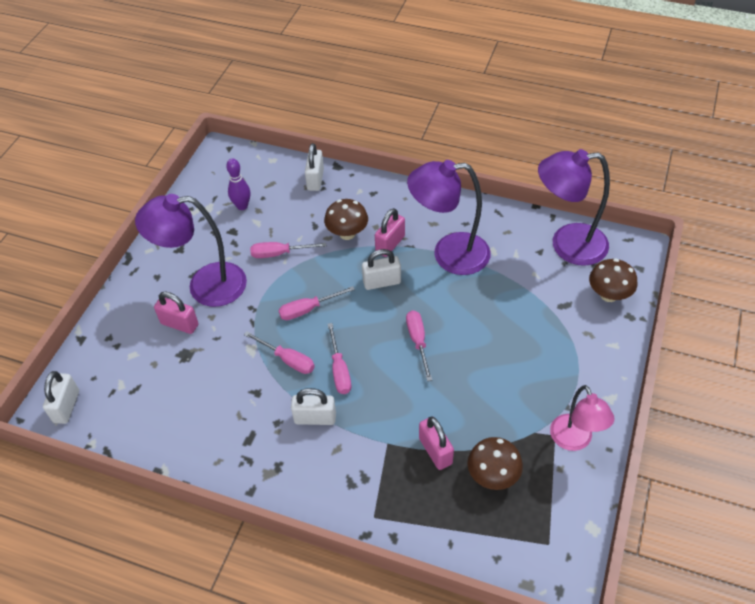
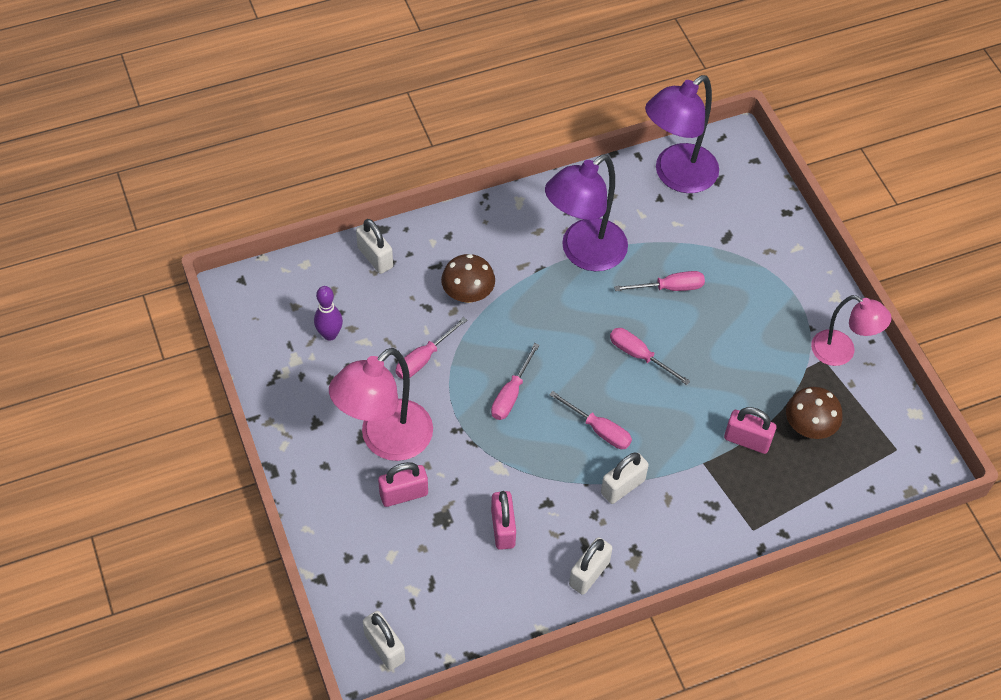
camera: 45 degrees left, 5 degrees up
(205, 286) = (385, 440): purple lamp -> pink lamp
(287, 360) = (543, 454): pink screwdriver -> pink screwdriver (669, 288)
(382, 282) = (551, 321): white padlock -> white padlock (589, 574)
(390, 244) = (520, 278): pink padlock -> pink padlock (503, 528)
(608, 295) = (753, 203): brown mushroom -> none

